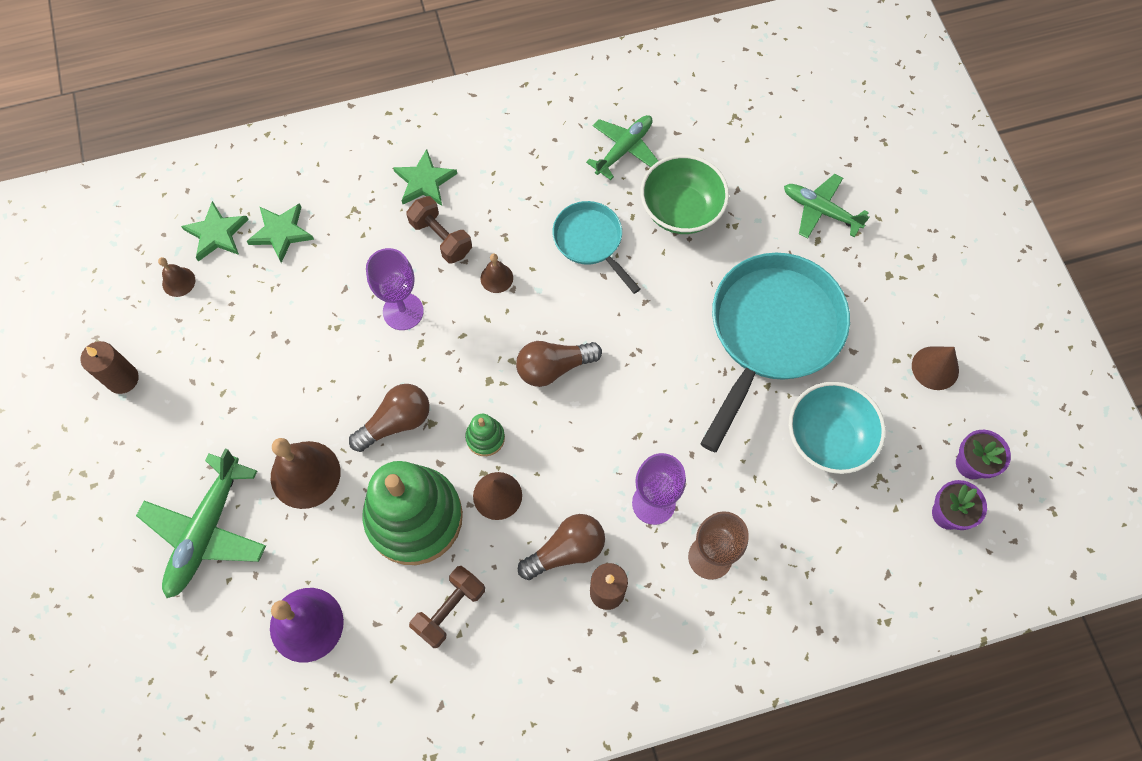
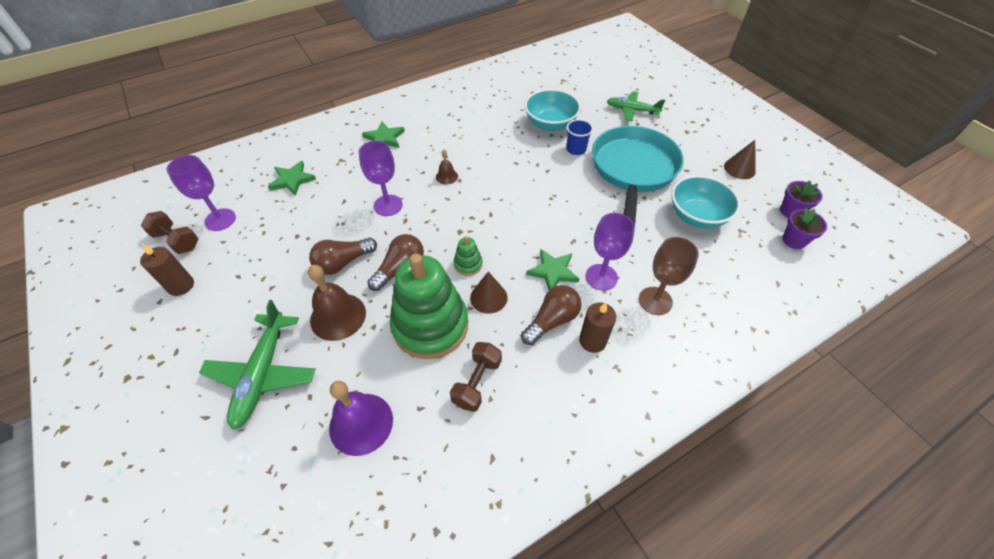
camera: 15 degrees left, 15 degrees down
(178, 281) = (220, 219): brown bell -> purple goblet
(217, 233) = (245, 188): green star -> green star (553, 271)
(441, 238) = (403, 163): brown dumbbell -> brown dumbbell (176, 241)
(553, 367) = (501, 215): brown light bulb -> brown light bulb (343, 263)
(590, 241) = (501, 148): turquoise pan -> none
(624, 149) = (504, 104): green plane -> none
(681, 210) = (550, 124): green bowl -> turquoise bowl
(702, 271) = (576, 149): none -> blue cup

